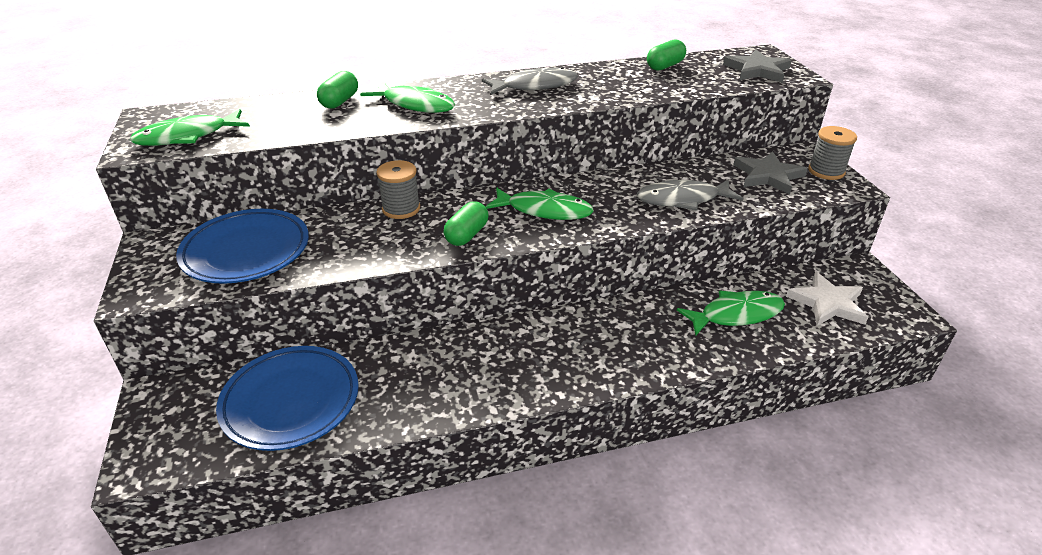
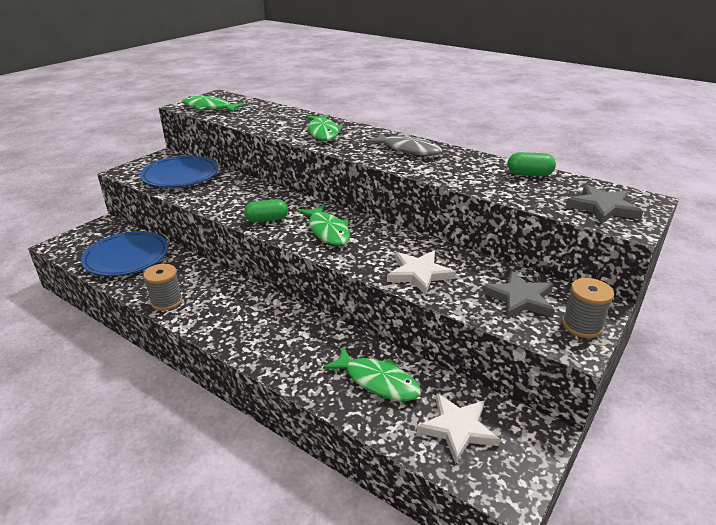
camera: 50 degrees right, 5 degrees down
(339, 101) = (295, 118): green capsule -> none
(401, 209) = (268, 192): grey spool -> grey spool (166, 301)
(682, 199) = (419, 274): grey fish -> white star

